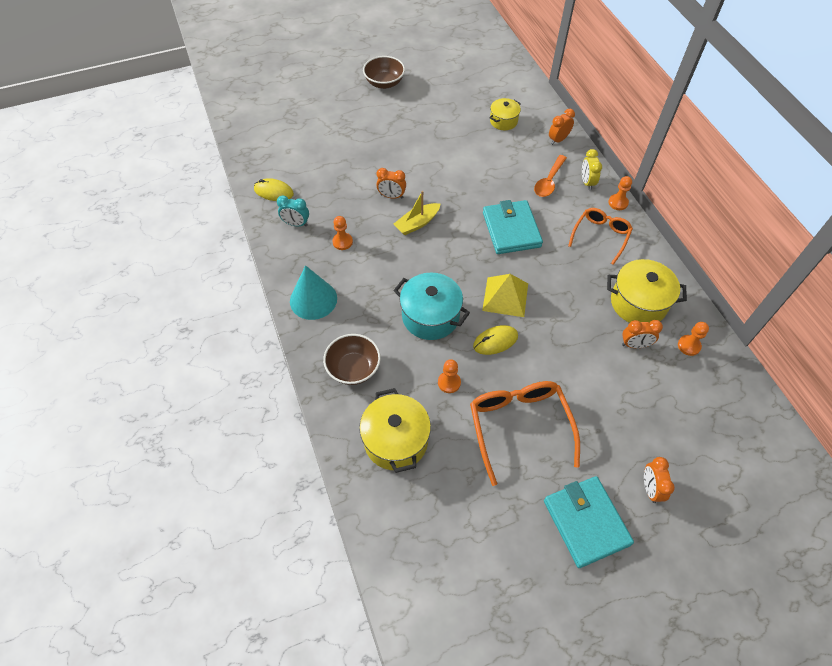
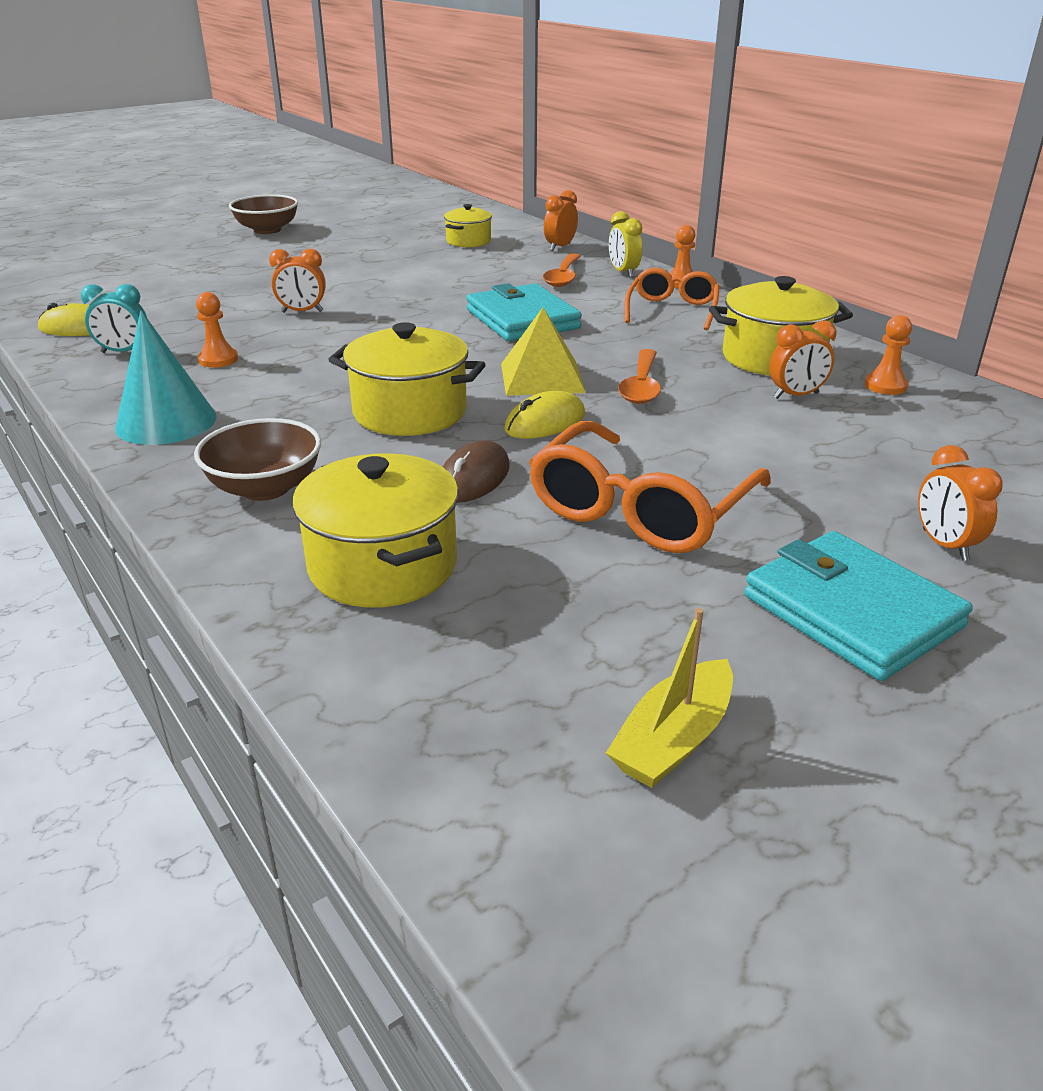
camera: 15 degrees left, 25 degrees down
(417, 223) = (355, 330): yellow boat -> yellow boat (673, 739)
(430, 316) = (410, 412): turquoise pot -> yellow pot
(449, 382) = (473, 478): orange pawn -> brown mouse
(519, 426) = (640, 509): orange glasses -> orange glasses turned 120 degrees counterclockwise
(555, 317) = (641, 386): none -> orange spoon

